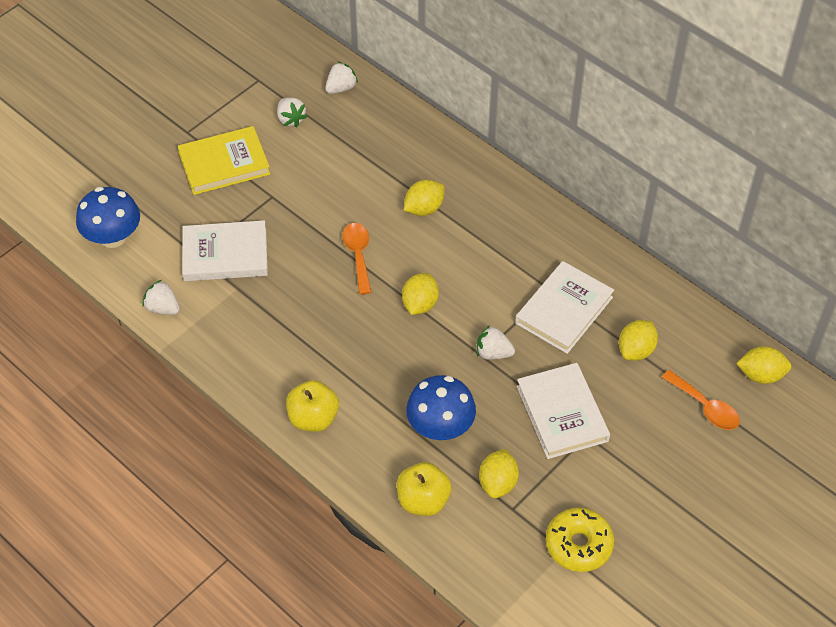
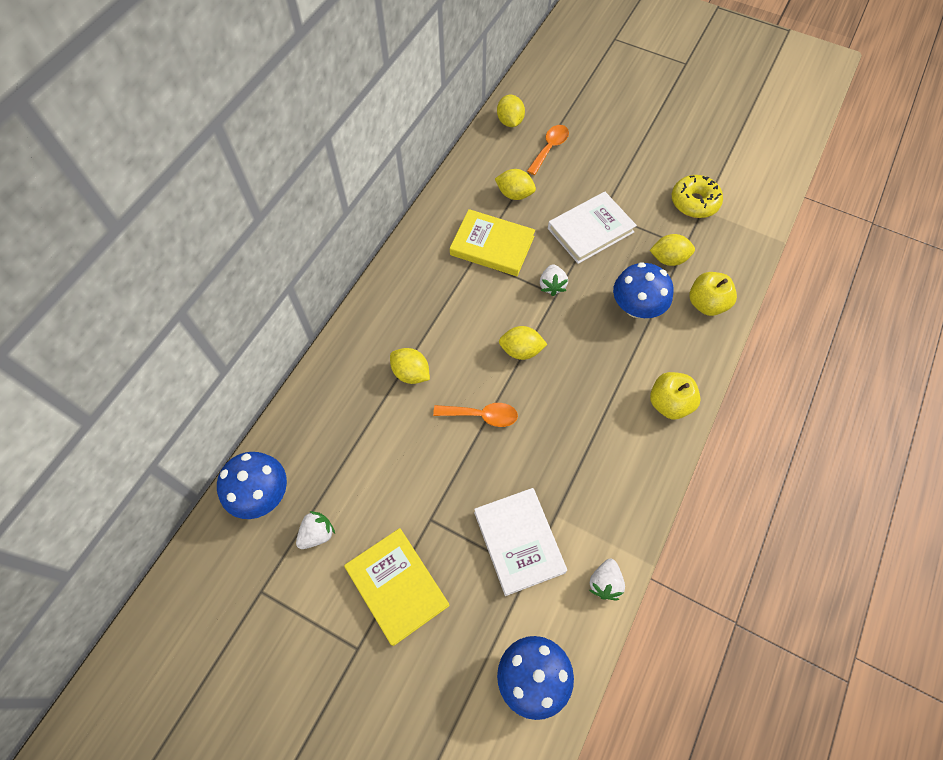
camera: 105 degrees left, 10 degrees up
(341, 88) = (261, 494): white strawberry -> blue mushroom
(358, 255) = (482, 415): orange spoon -> orange spoon turned 150 degrees counterclockwise
(564, 310) = (492, 245): white book -> yellow book

